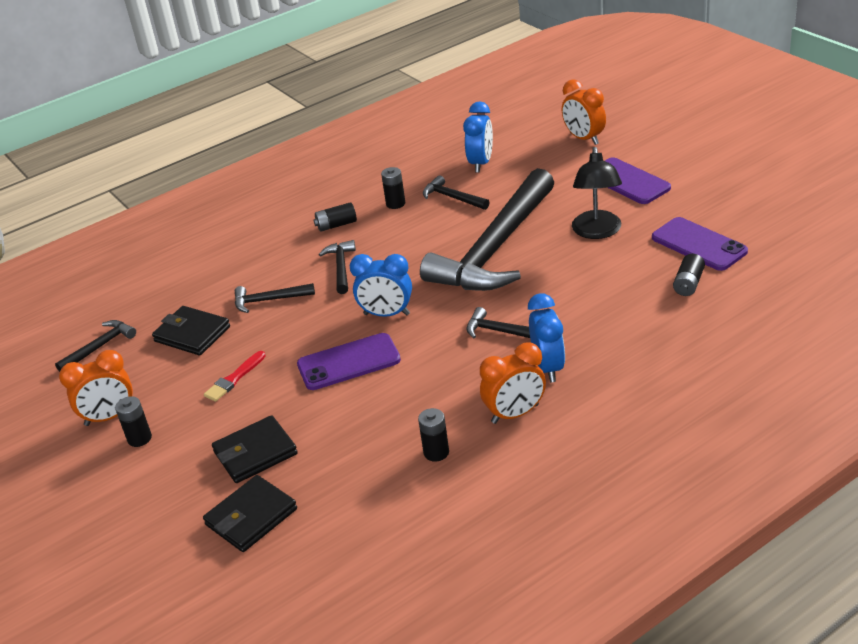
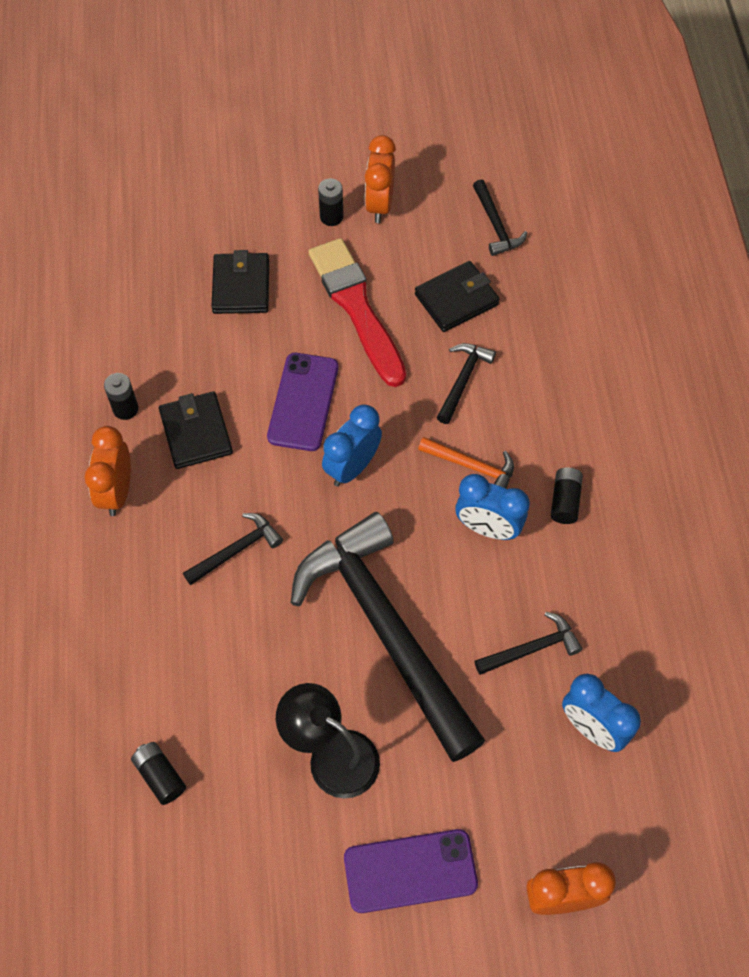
camera: 115 degrees right, 25 degrees up
(234, 378) = (356, 307): red brush -> red brush, size x2.17
(251, 517) = (169, 257): black wallet -> black wallet (196, 432)
(341, 267) = (472, 466): black hammer -> orange hammer
(395, 204) = (566, 582): black battery -> none
(548, 367) = (152, 555): blue clock -> blue clock (488, 528)
(698, 244) = (216, 845): purple phone -> none

